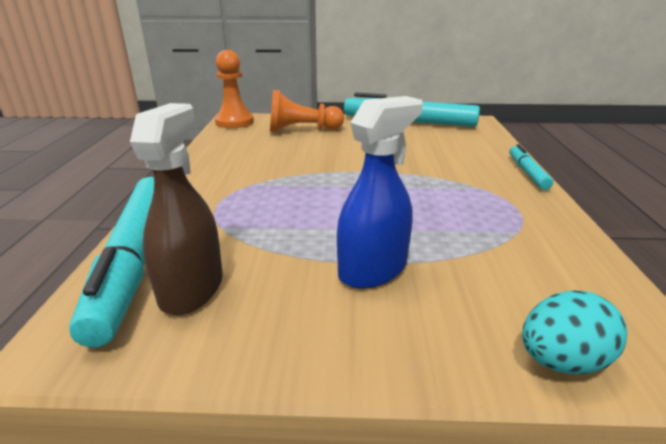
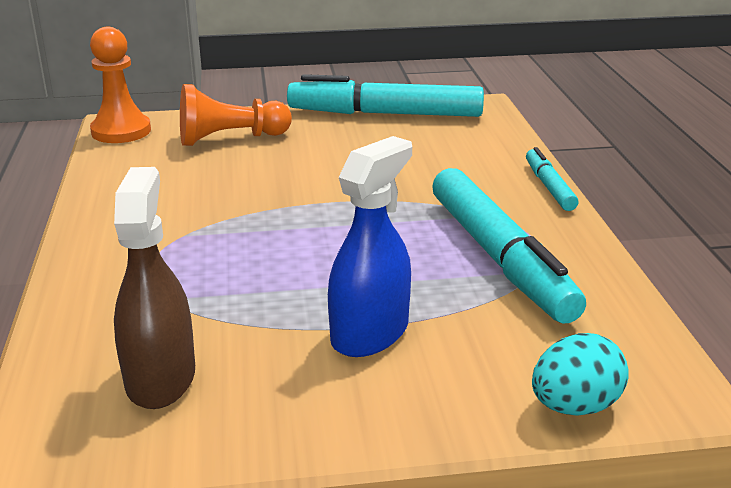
camera: 10 degrees left, 0 degrees up
(134, 261) = (72, 354): turquoise marker -> turquoise marker (499, 258)

